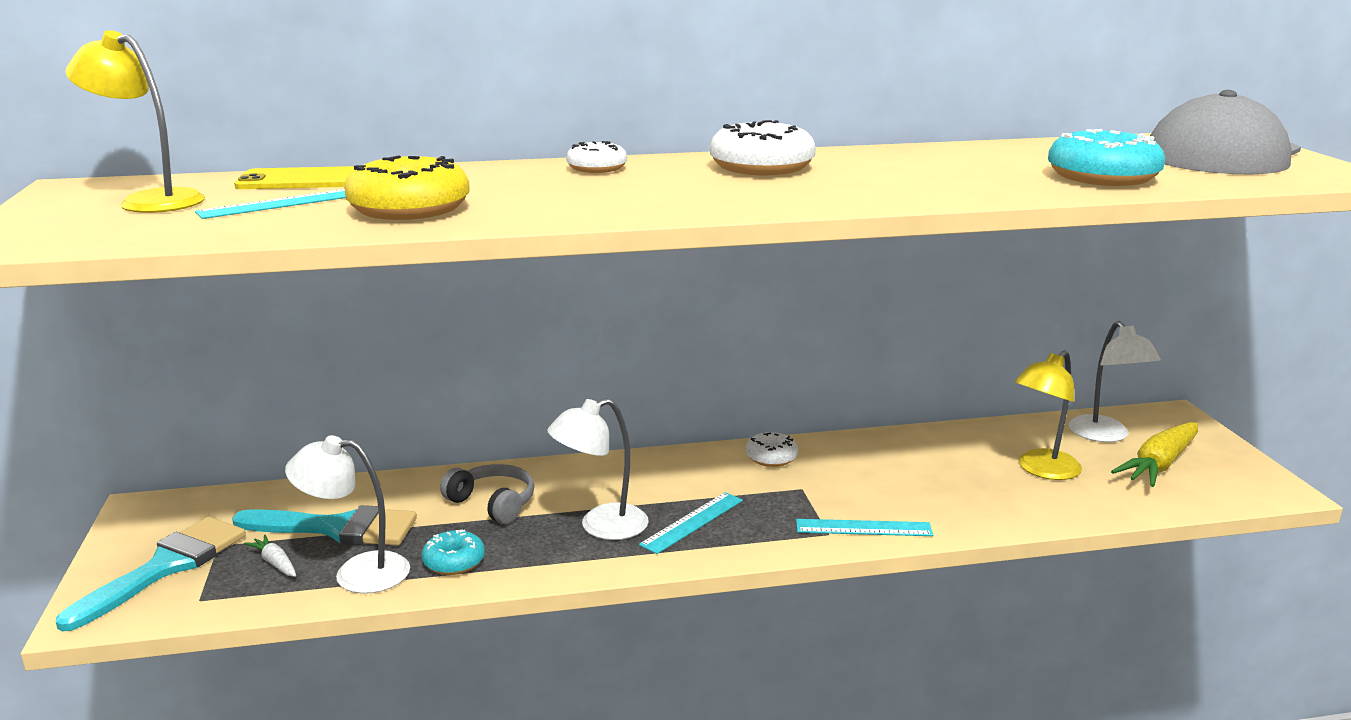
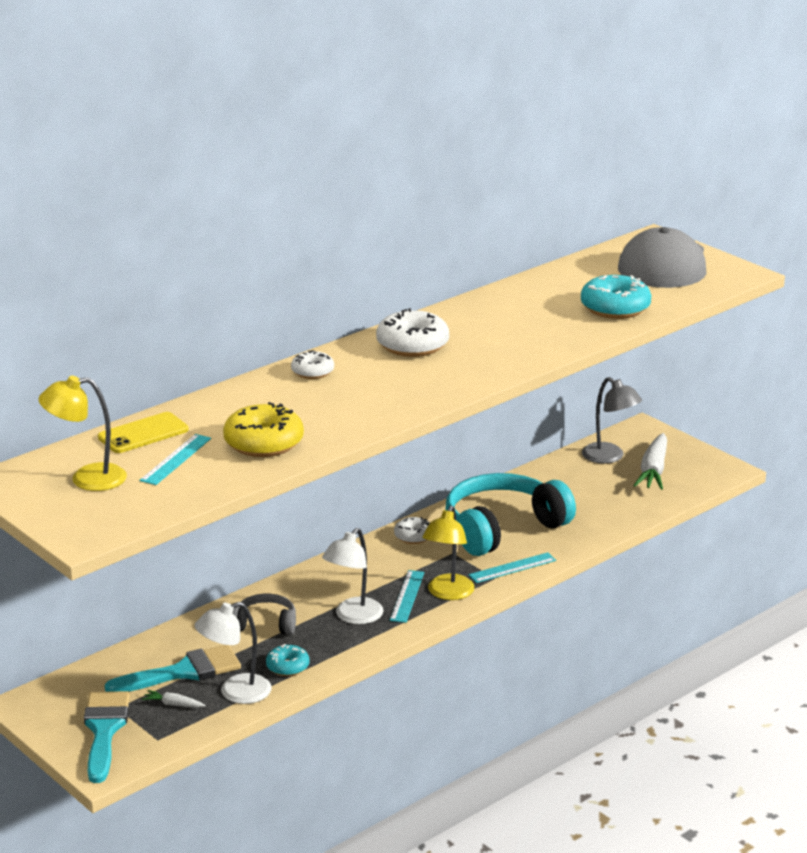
camera: 30 degrees left, 5 degrees up
(893, 477) = (502, 528): none -> turquoise headphones
(1042, 470) = (588, 495): yellow lamp -> yellow lamp (448, 593)
(1105, 435) = (609, 457): white lamp -> grey lamp
(1159, 465) = (653, 471): yellow carrot -> white carrot

